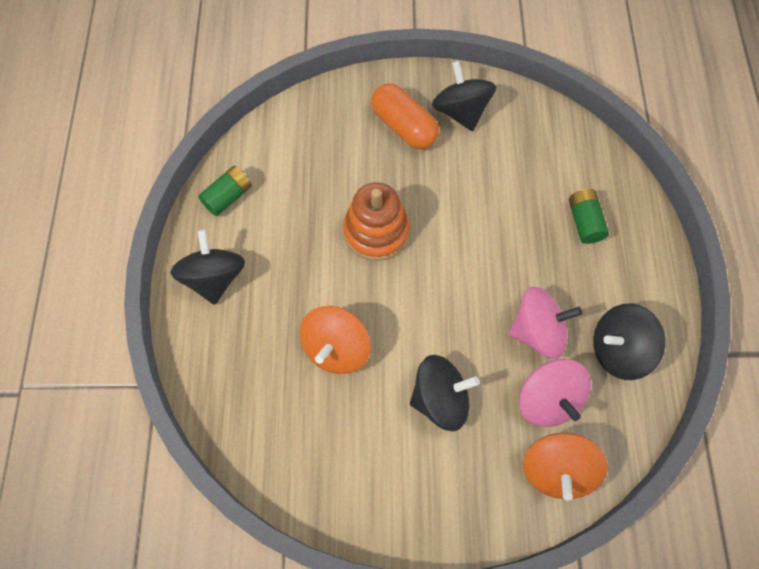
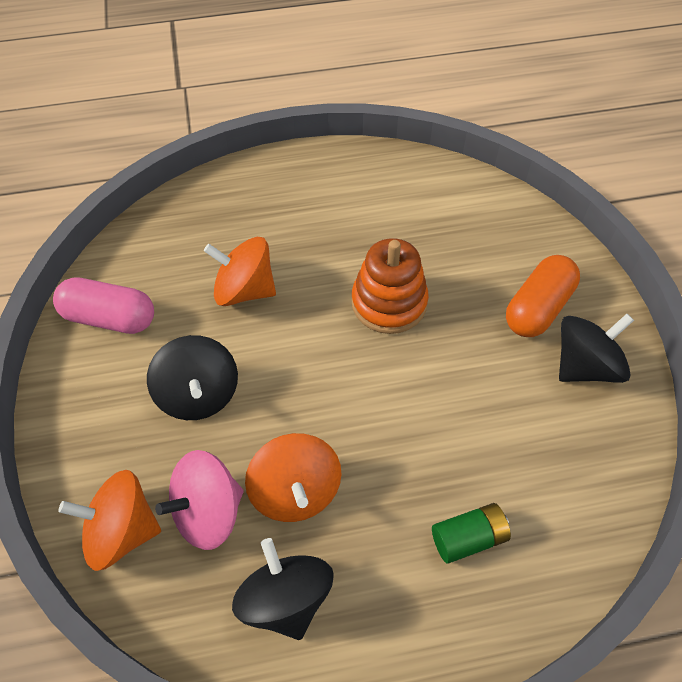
camera: 80 degrees right, 10 degrees down
(214, 278) = (304, 180): black spinning top -> none
(228, 197) = (394, 172): green battery -> none
(342, 478) = (110, 318): none -> pink capsule
(537, 331) = (296, 491): pink spinning top -> orange spinning top

